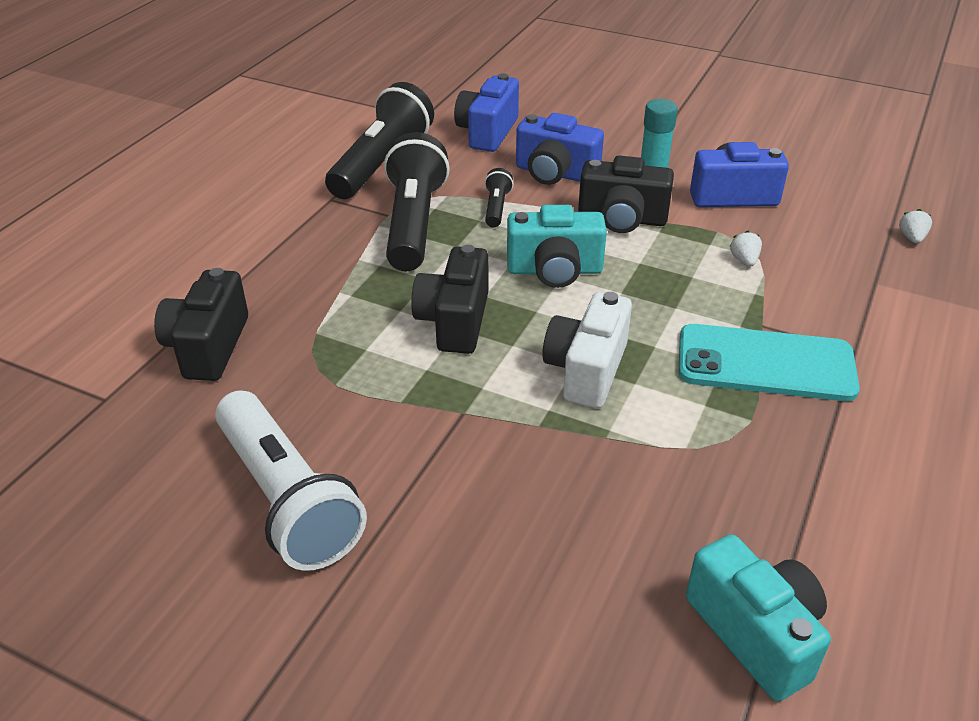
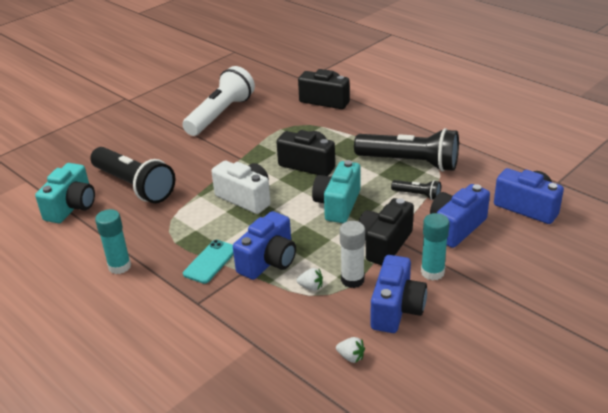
camera: 110 degrees right, 5 degrees down
(287, 499) = (220, 114): white flashlight -> white flashlight turned 135 degrees clockwise
(381, 163) = (489, 158): black flashlight -> black flashlight (134, 186)
(707, 232) = (352, 280): none -> white glue stick
(722, 307) = (268, 261): none -> blue camera
(755, 633) = (72, 207): turquoise camera -> turquoise camera turned 60 degrees counterclockwise
(765, 363) = (210, 261): turquoise phone -> turquoise phone, size x0.57
(856, 468) = (119, 266): none -> turquoise glue stick
(911, 238) = (296, 394): white strawberry -> white strawberry (351, 357)

